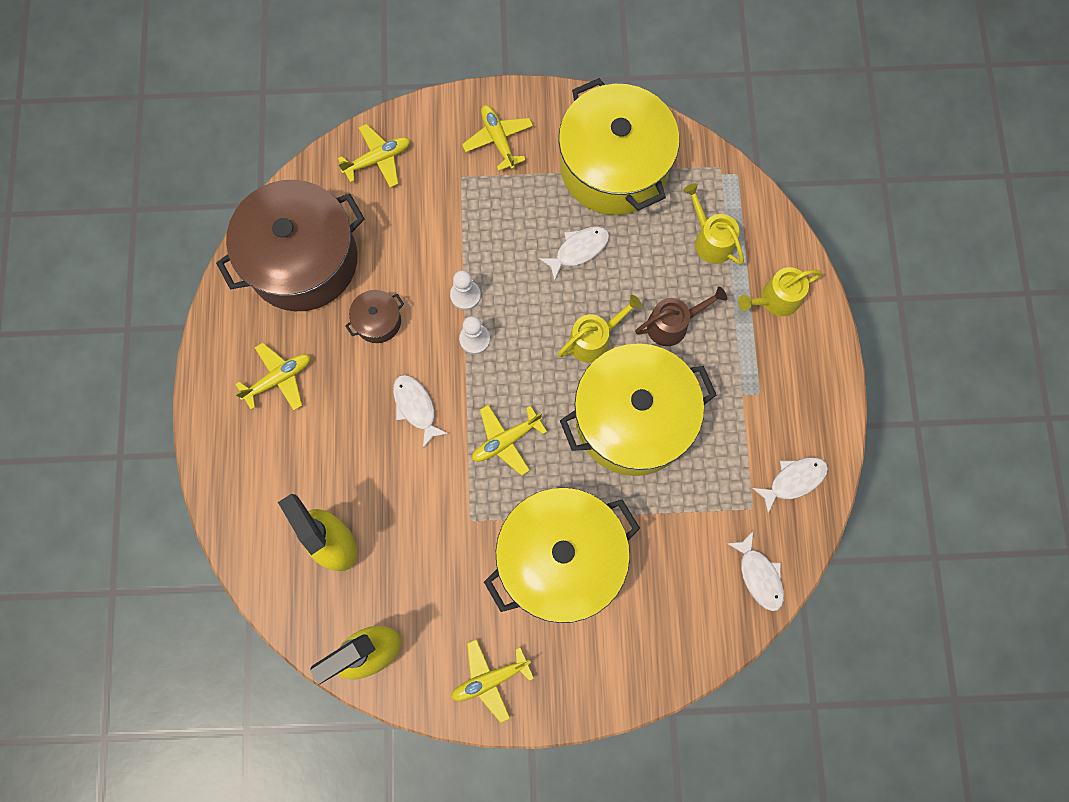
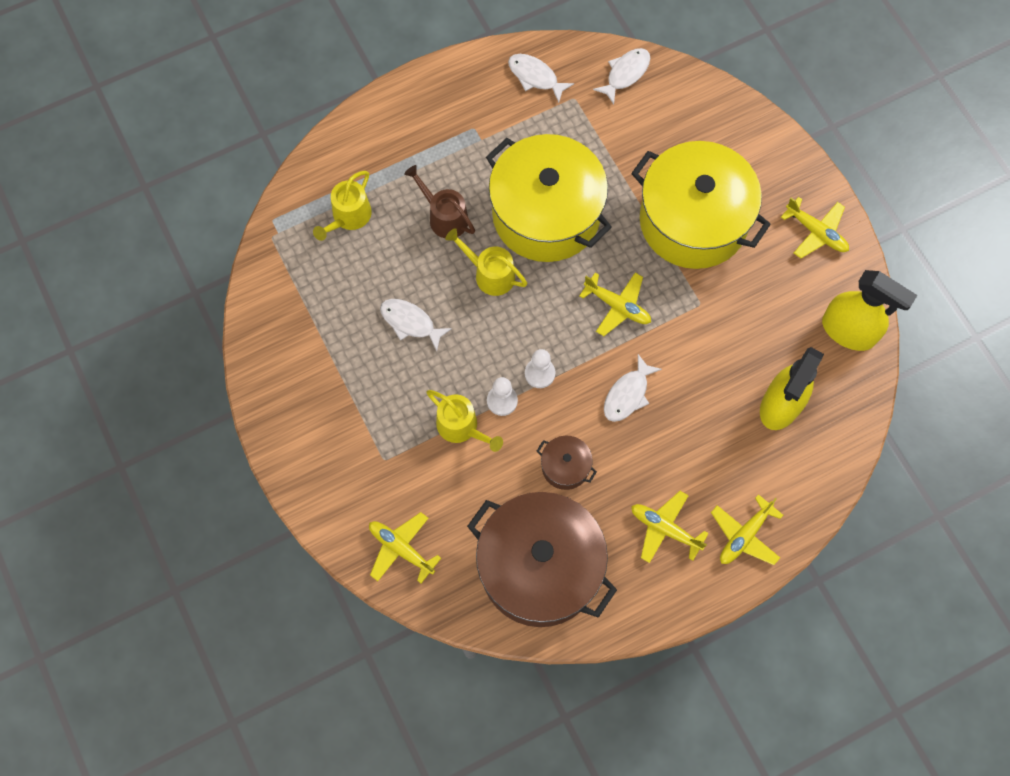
camera: 115 degrees left, 5 degrees down
(498, 139) = (328, 444): yellow plane -> yellow plane (744, 535)
(614, 167) = (311, 327): yellow pot -> none
(775, 299) = (381, 145): yellow watering can -> yellow watering can (461, 427)

